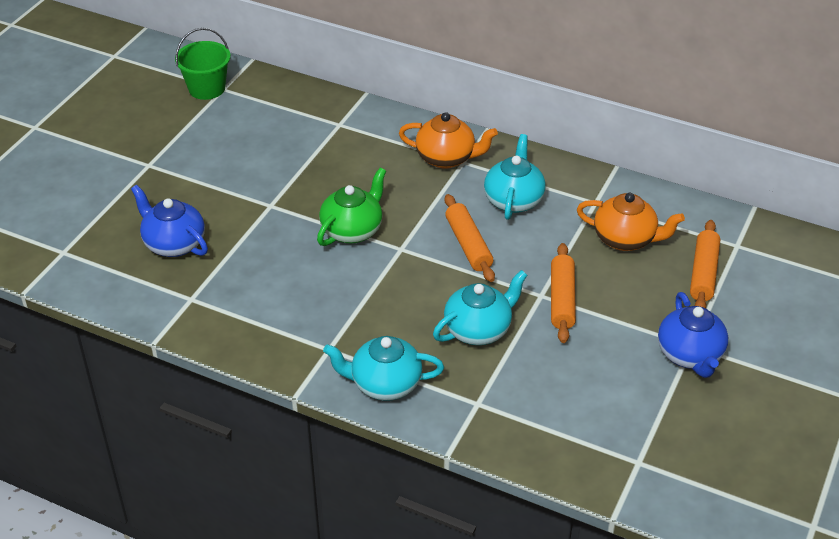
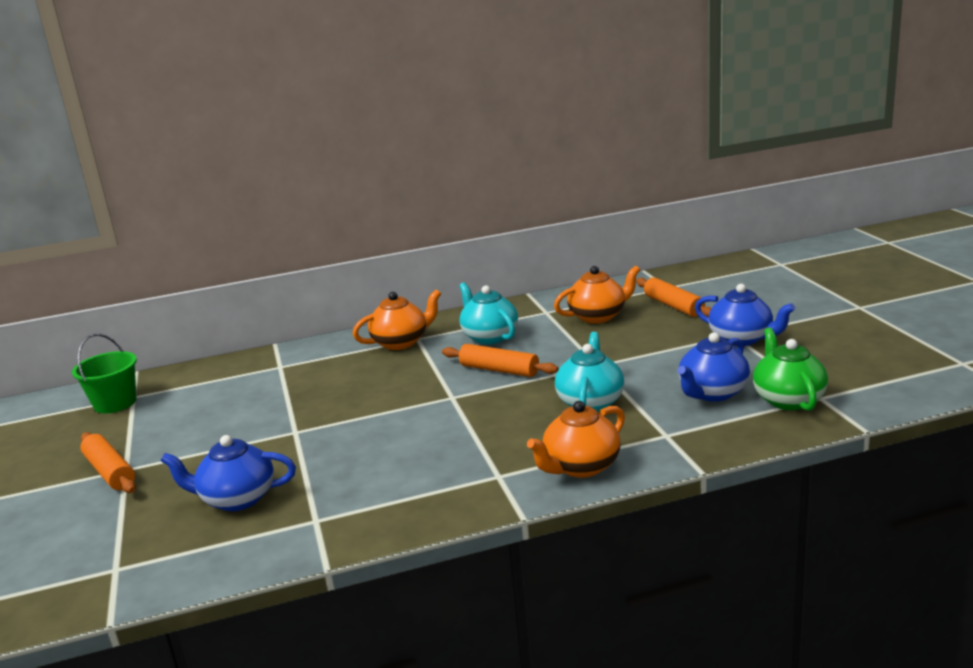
camera: 40 degrees left, 20 degrees down
(352, 230) = (394, 408): green teapot -> green teapot (787, 399)
(384, 384) = (580, 467): turquoise teapot -> orange teapot
(562, 299) = (615, 359): orange rolling pin -> orange rolling pin (110, 472)
(572, 392) = (712, 393): none -> blue teapot

